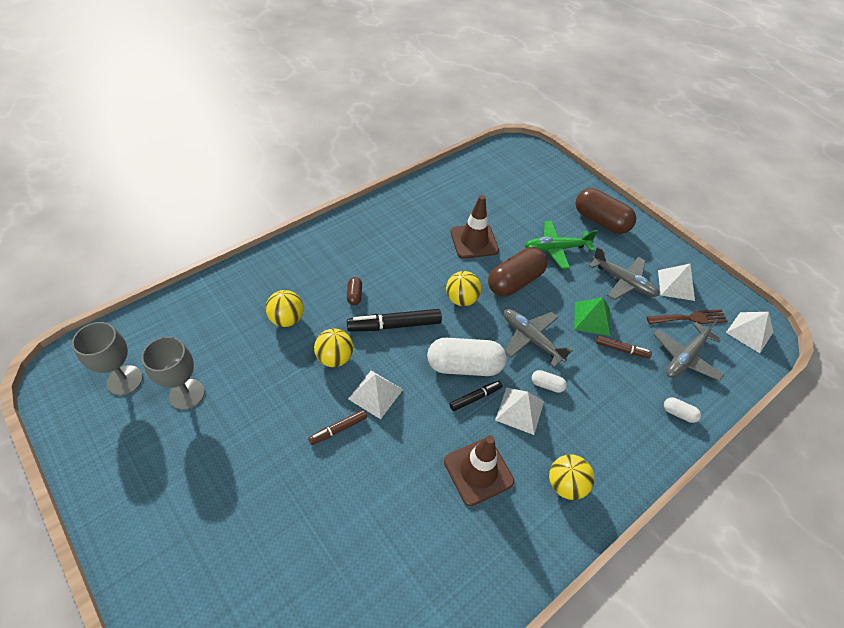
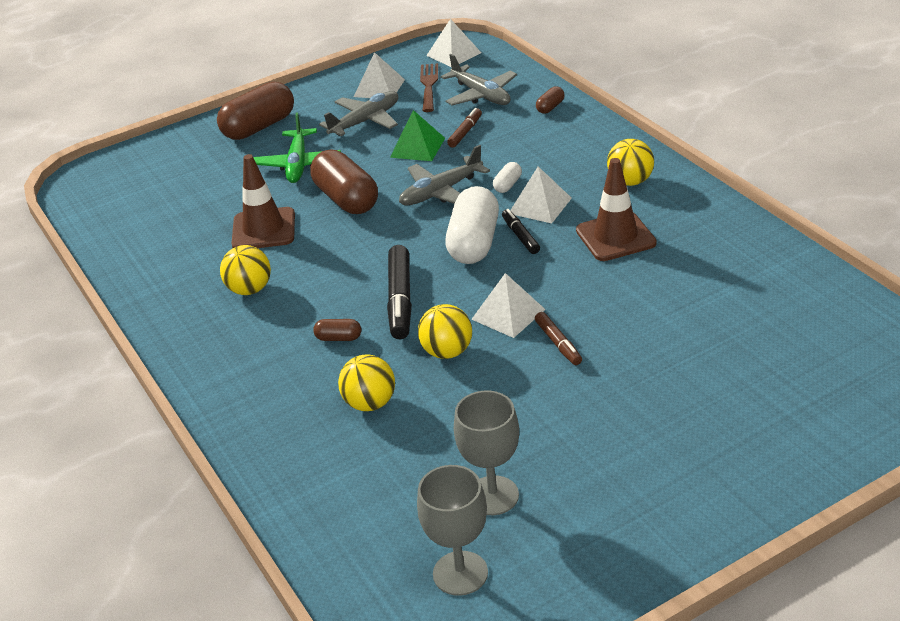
camera: 75 degrees left, 15 degrees down
(461, 299) = (367, 242): yellow ball -> yellow ball (250, 289)
(678, 413) = (550, 107): white capsule -> brown capsule

